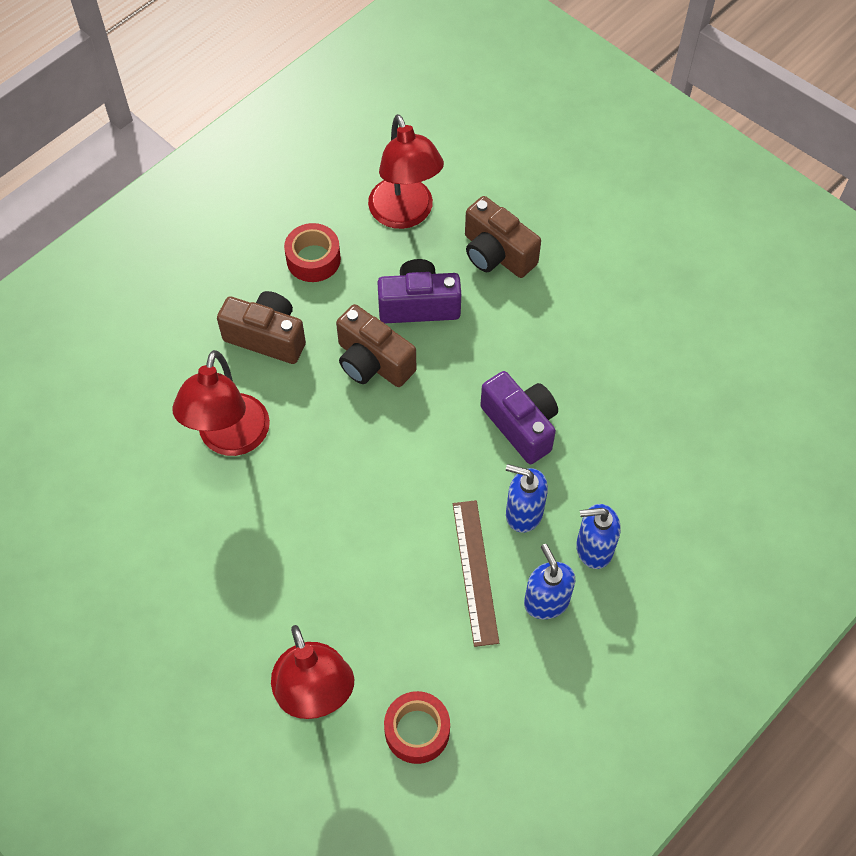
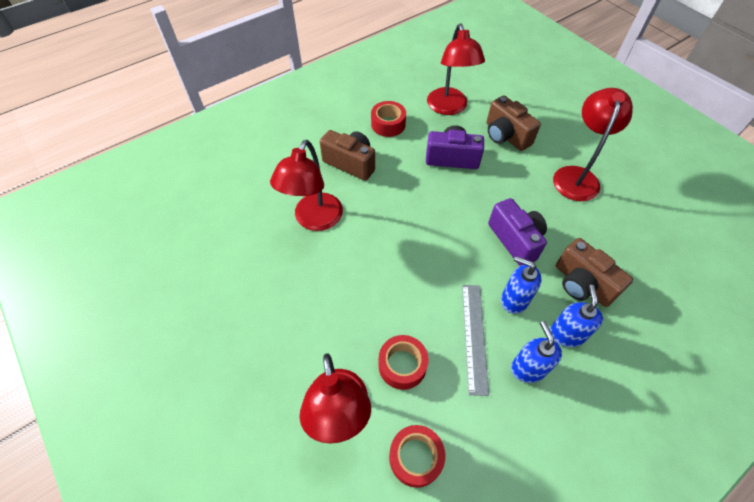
camera: 10 degrees right, 5 degrees down
(373, 362) = (417, 187): brown camera -> brown camera (582, 284)
(386, 624) = (402, 365): none -> red tape
(475, 572) = (474, 336): brown ruler -> grey ruler
(593, 548) = (566, 334): blue soap dispenser -> blue soap dispenser turned 90 degrees clockwise
(604, 308) = (576, 176): none -> red lamp

